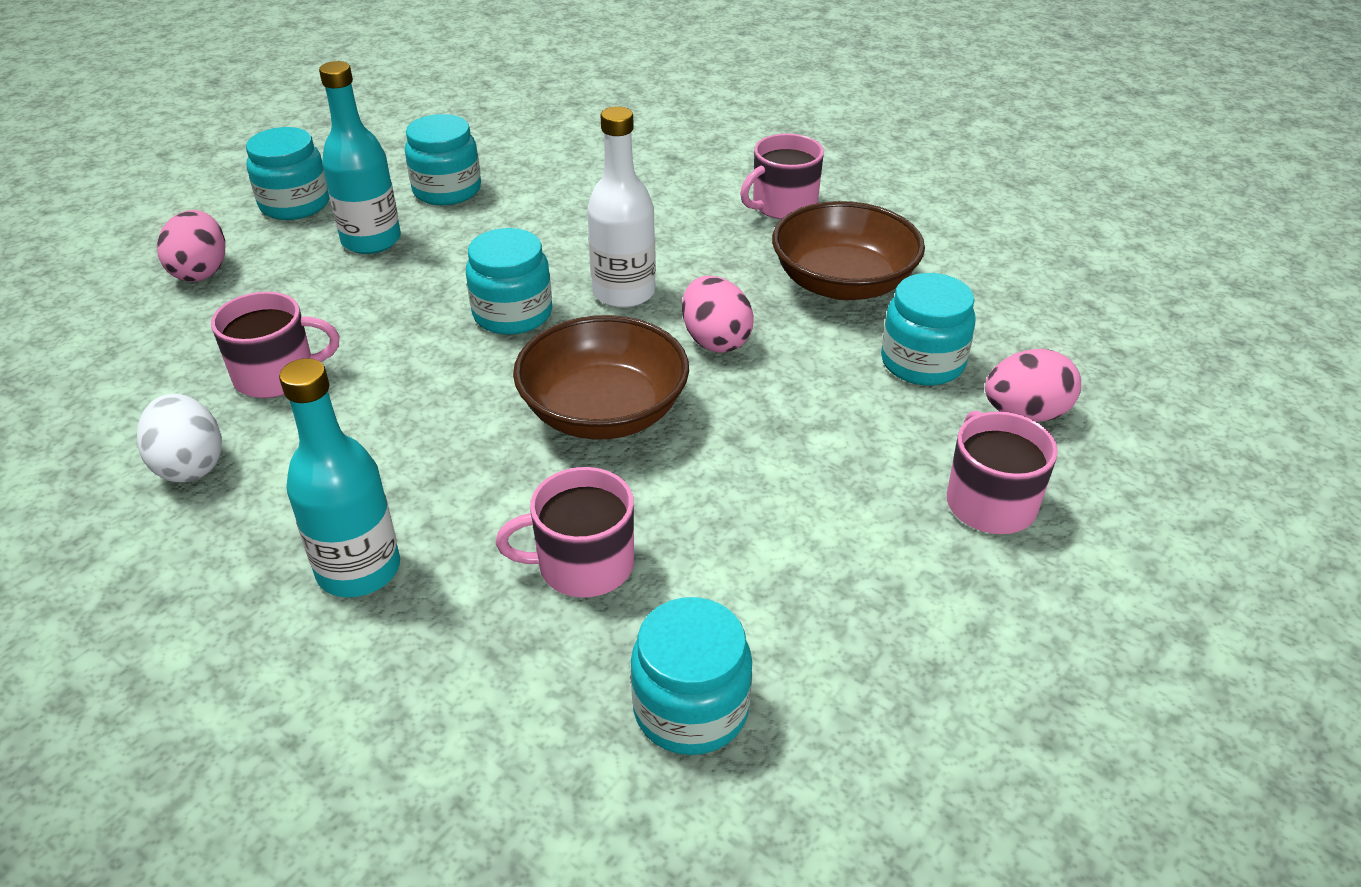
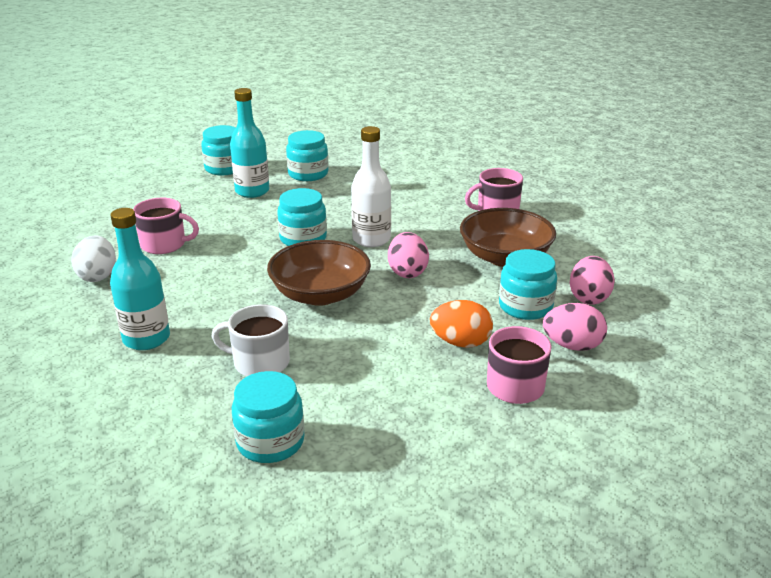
camera: 20 degrees right, 10 degrees down
(201, 271) = (158, 191): pink egg -> pink egg (589, 298)
(583, 565) = (259, 362): pink mug -> white mug
(869, 448) = (460, 342): none -> orange egg

